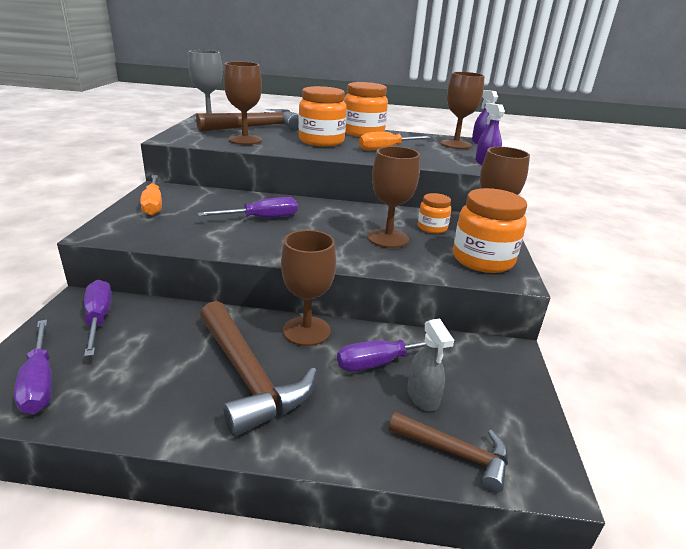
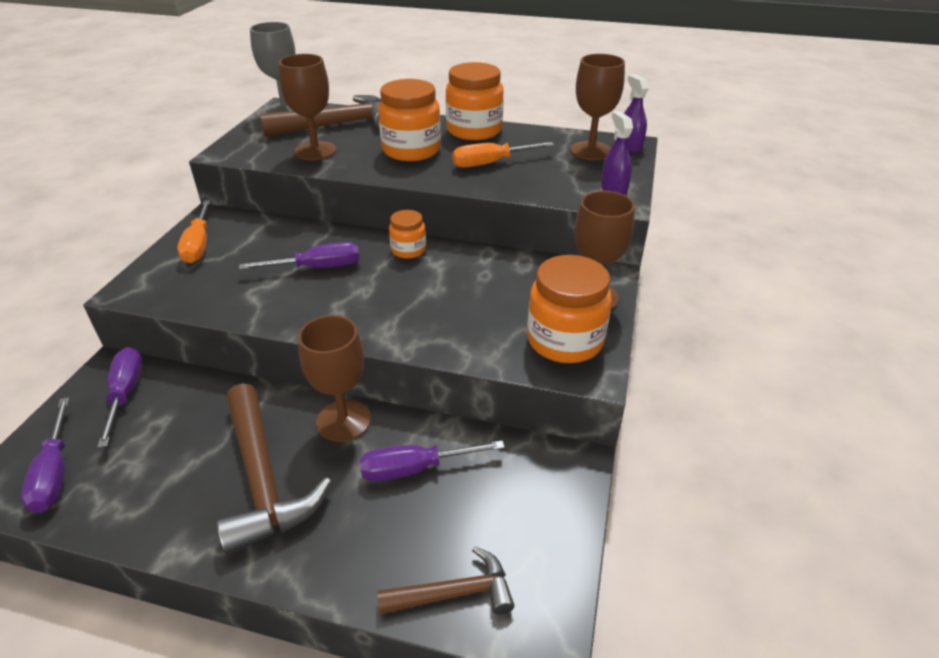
camera: 10 degrees right, 10 degrees up
(388, 238) = (459, 302): brown goblet -> none
(423, 397) = (445, 518): grey spray bottle -> none
(432, 228) = (522, 285): orange jar -> orange jar (408, 250)
(456, 453) = (455, 593): brown hammer -> brown hammer turned 45 degrees counterclockwise

